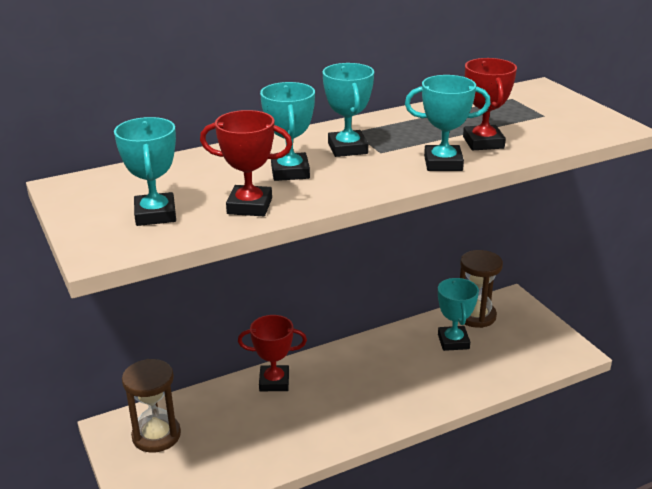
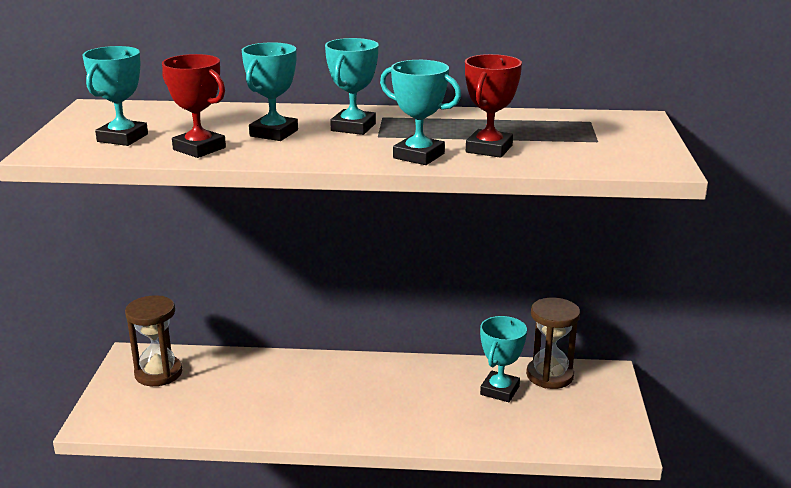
camera: 30 degrees right, 5 degrees down
(274, 382) = (294, 366): red trophy -> none

